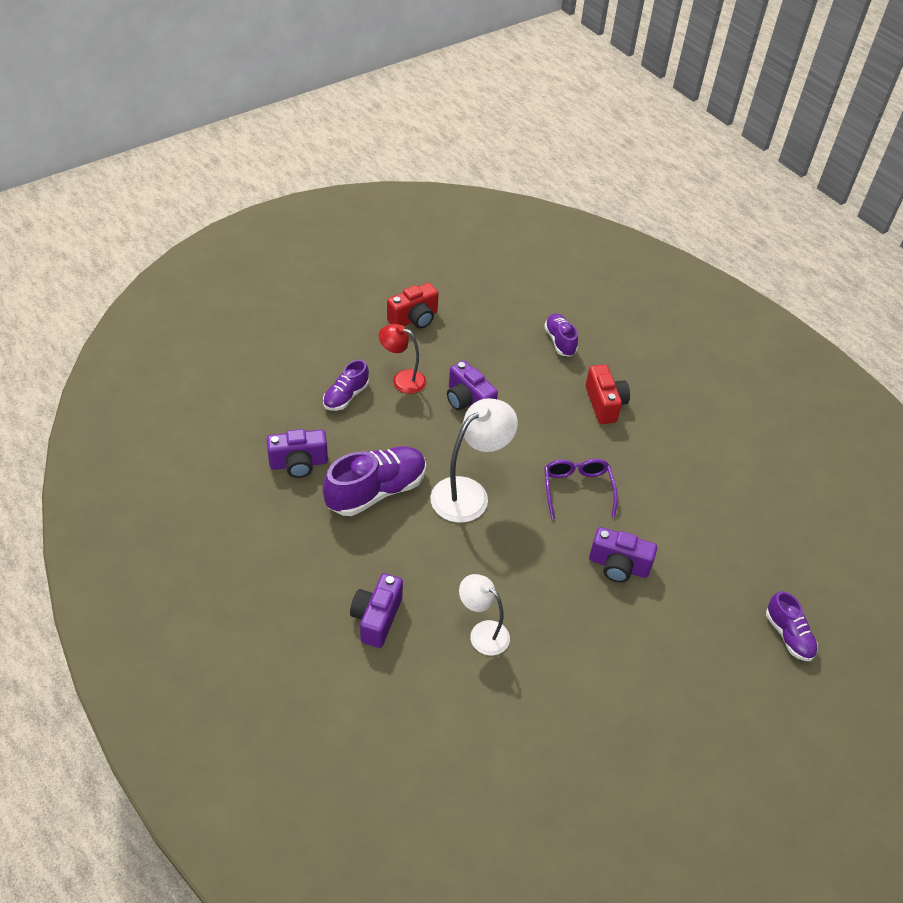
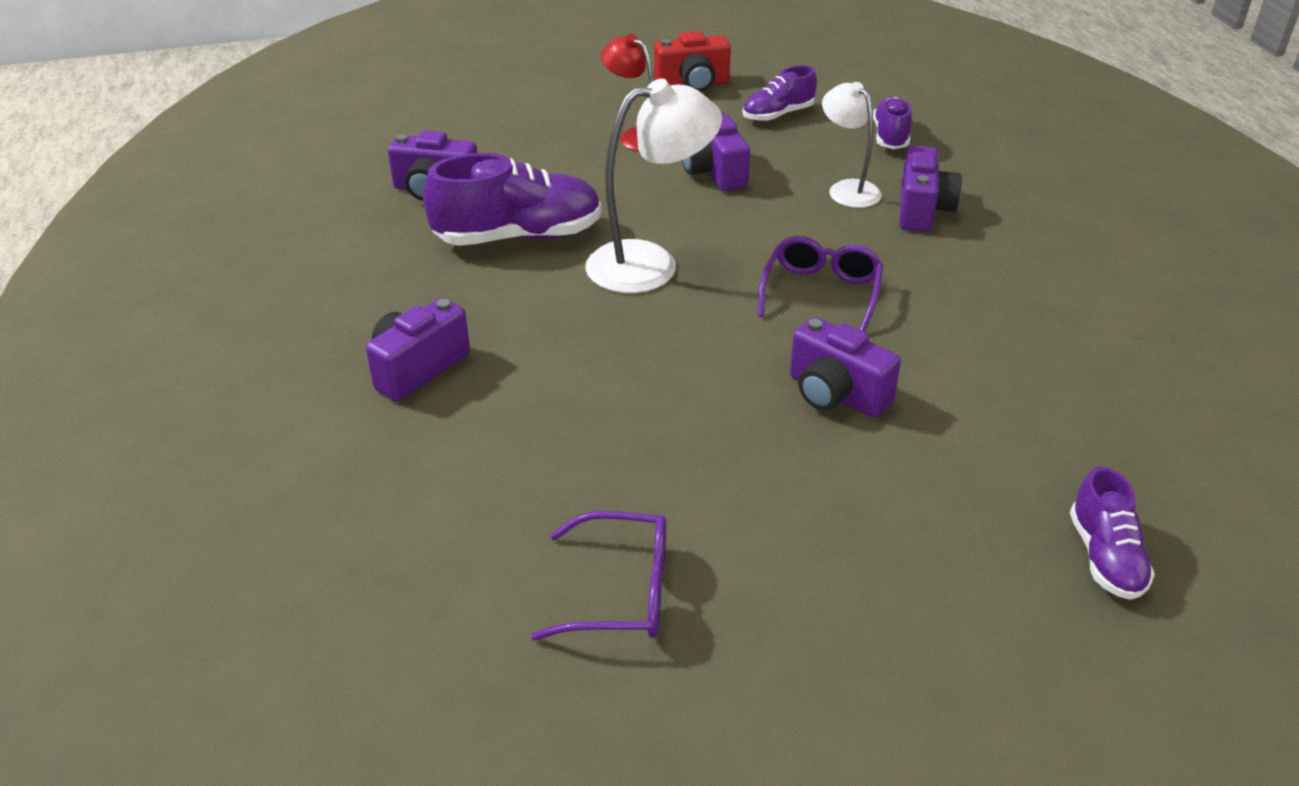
camera: 25 degrees right, 10 degrees down
(346, 396) = (547, 139): purple shoe -> purple shoe (778, 115)
(482, 633) = (562, 422): white lamp -> white lamp (847, 189)
(572, 736) = (621, 592): none -> purple glasses
(604, 404) = (922, 210): red camera -> purple camera

